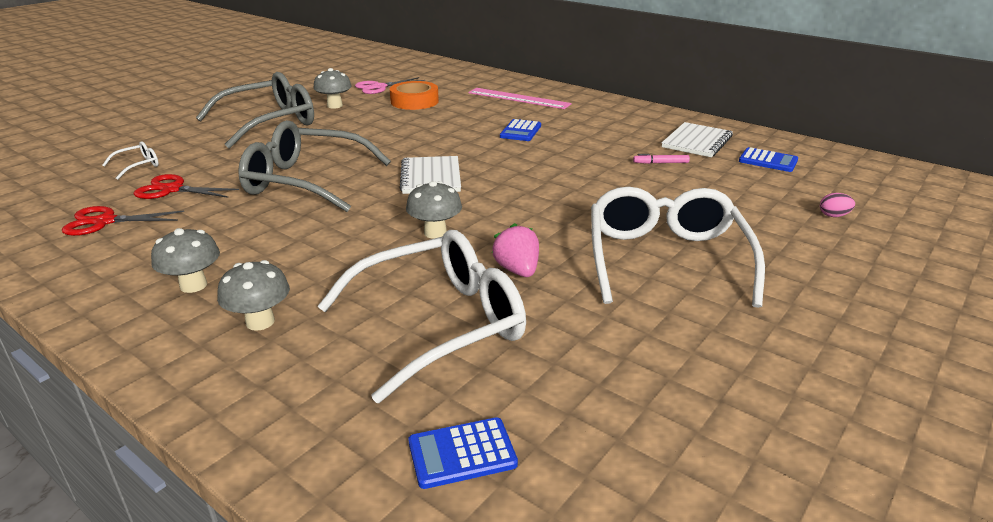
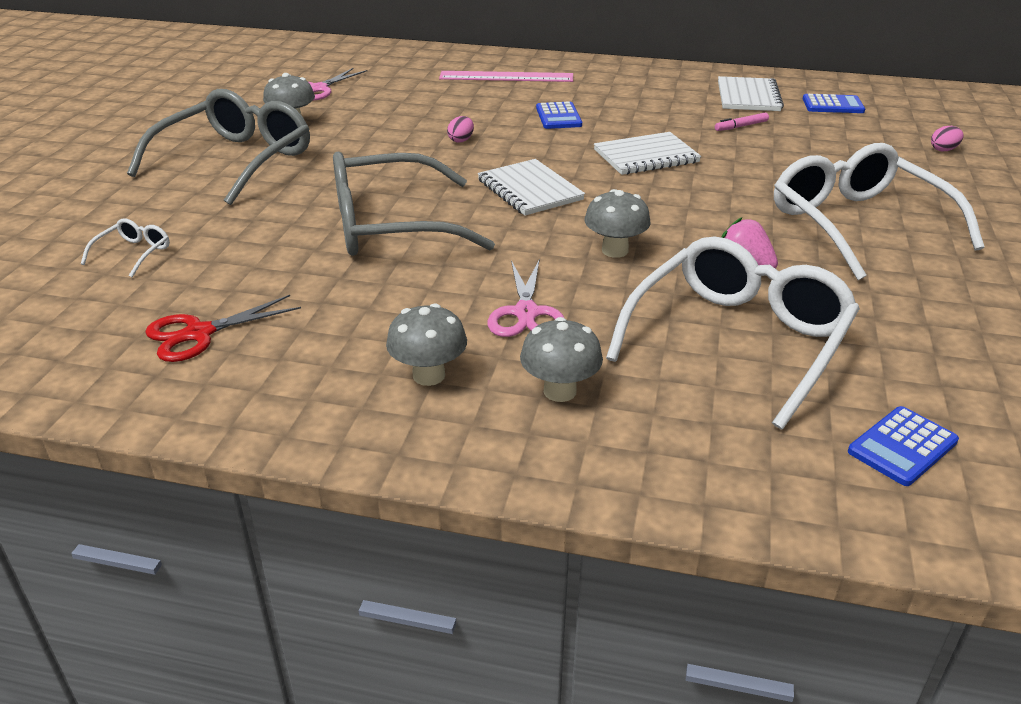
camera: 25 degrees left, 5 degrees up
(172, 189) = (230, 273): red scissors -> none
(312, 261) = (526, 313): none -> pink scissors
(414, 101) = (388, 101): orange tape -> none
(428, 135) = (461, 140): none -> pink egg
(551, 171) = (646, 156): none -> white notebook

